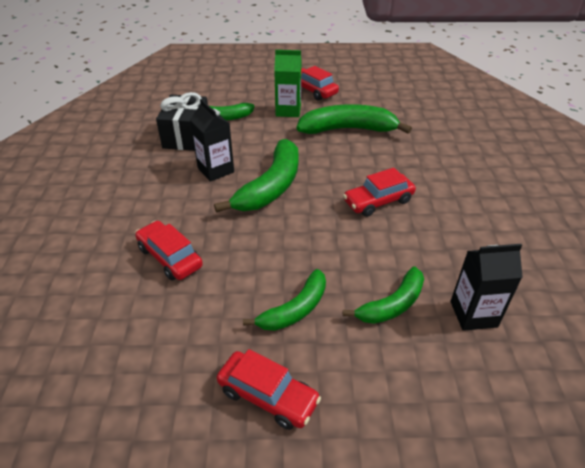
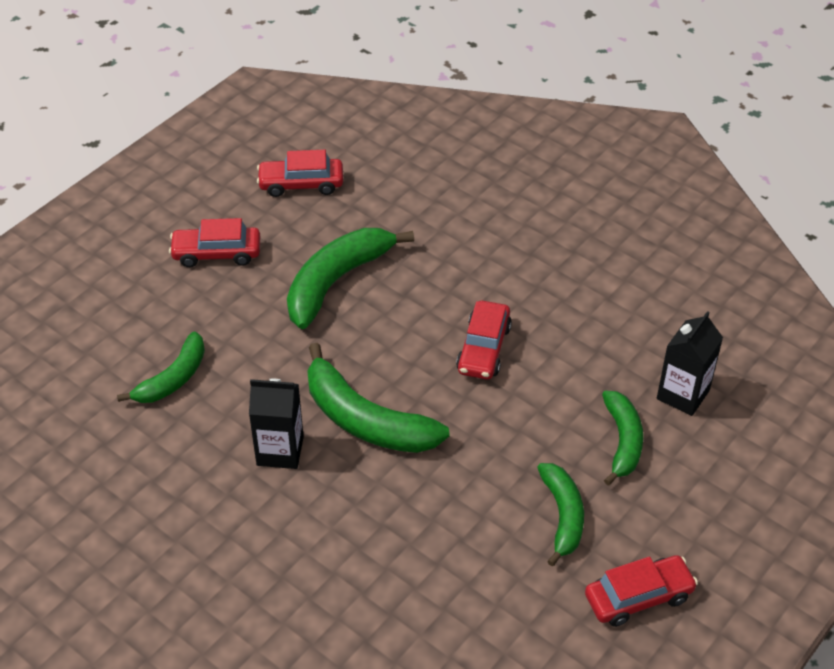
camera: 50 degrees left, 5 degrees up
(170, 257) = (393, 576): red car -> red car (301, 184)
(187, 137) = (175, 439): black gift -> none
(271, 186) = (366, 420): green banana -> green banana turned 150 degrees clockwise
(288, 110) = (234, 307): green carton -> none

